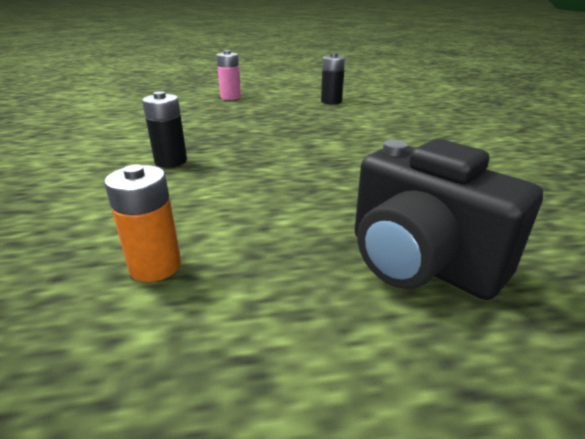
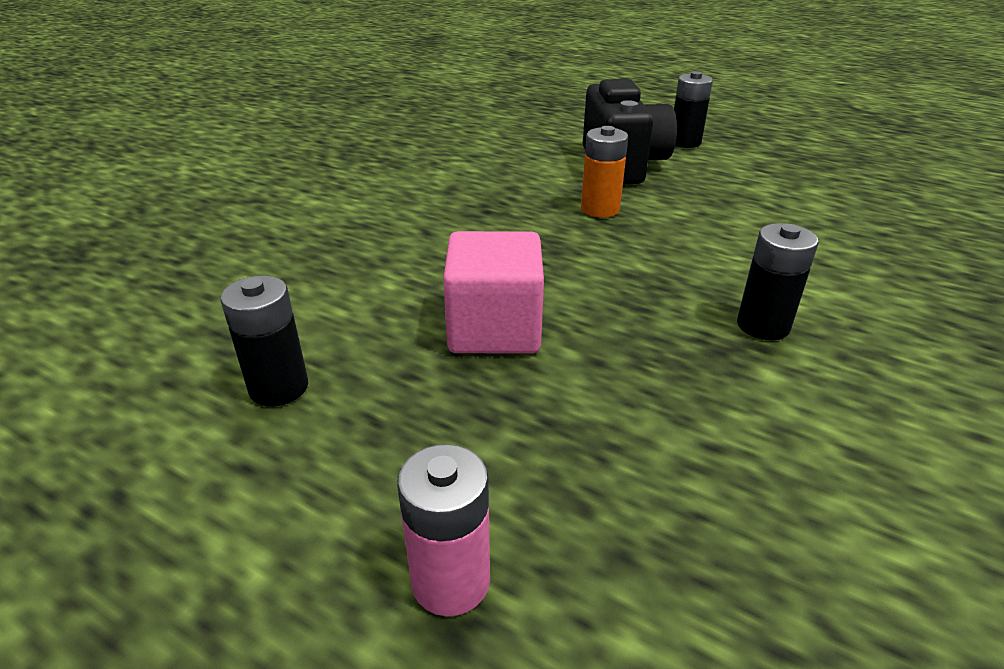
camera: 140 degrees left, 5 degrees up
(155, 266) = (804, 216): orange battery -> orange battery (600, 209)
(295, 126) = (494, 329): none -> pink cube
(438, 388) = (685, 142): none -> black battery

